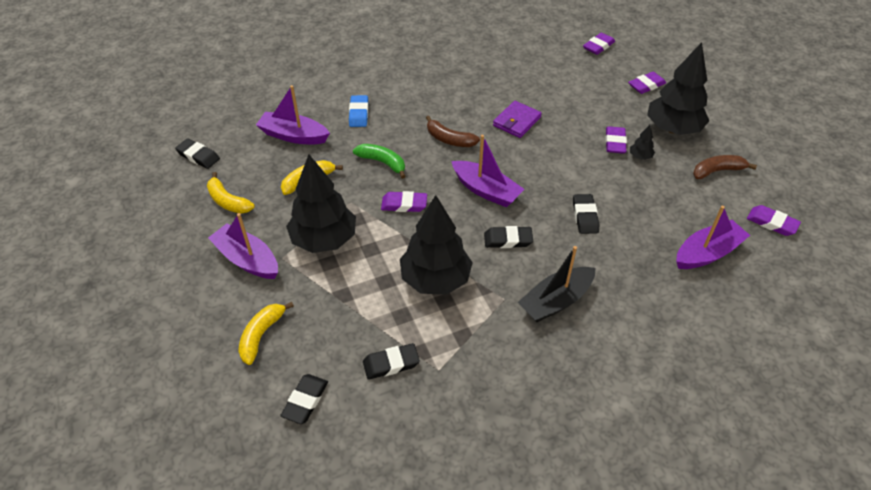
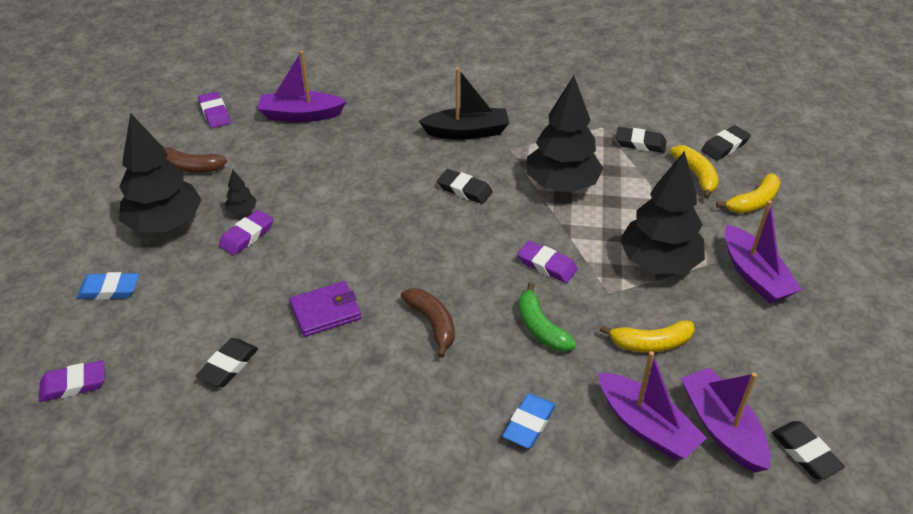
camera: 150 degrees left, 5 degrees down
(228, 201) = (767, 357): yellow banana -> yellow banana (696, 175)
(486, 190) = (443, 243): purple boat -> purple boat (721, 428)
(585, 216) = (369, 180): black eraser -> black eraser (228, 365)
(646, 85) = (109, 289): purple eraser -> blue eraser

